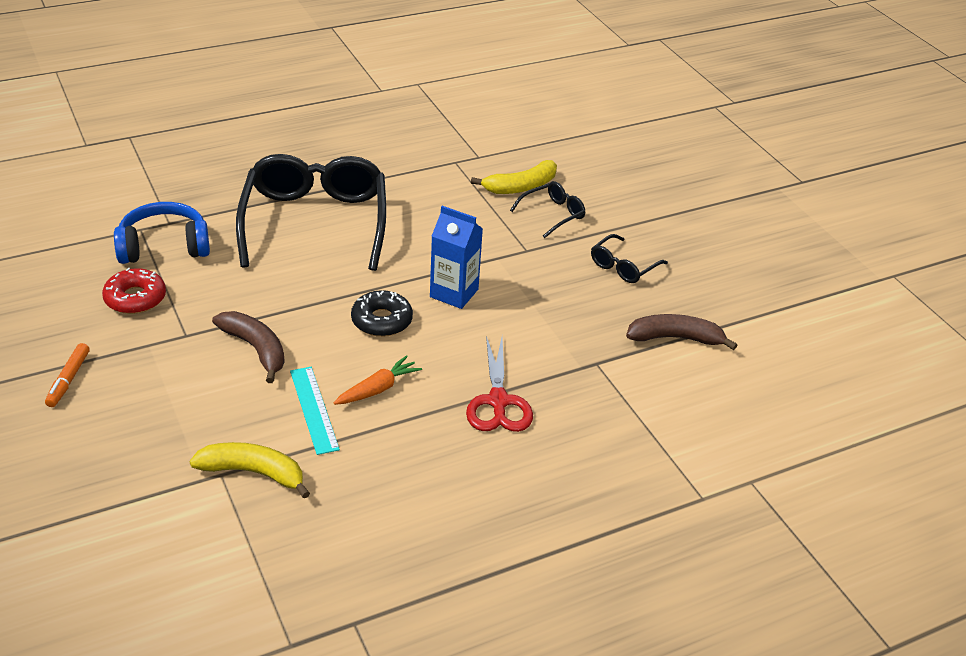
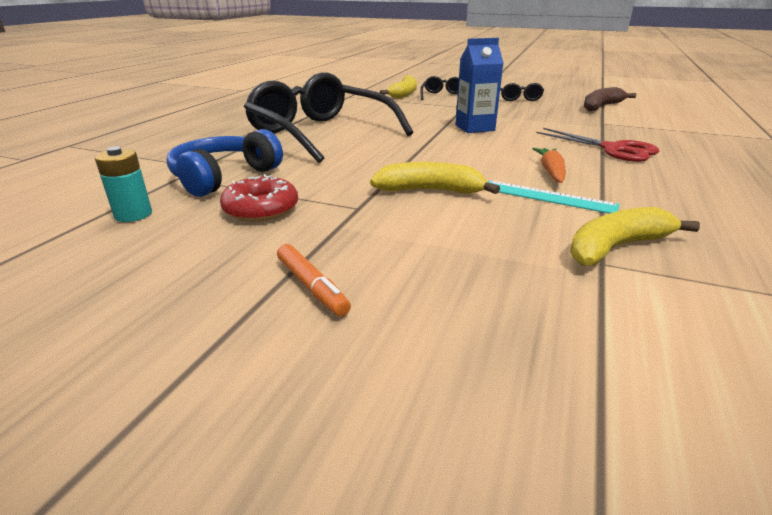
camera: 40 degrees left, 10 degrees down
(70, 258) = (133, 214): none -> turquoise battery
(255, 349) = (430, 191): brown banana -> yellow banana
(381, 321) = (469, 149): black donut -> none

